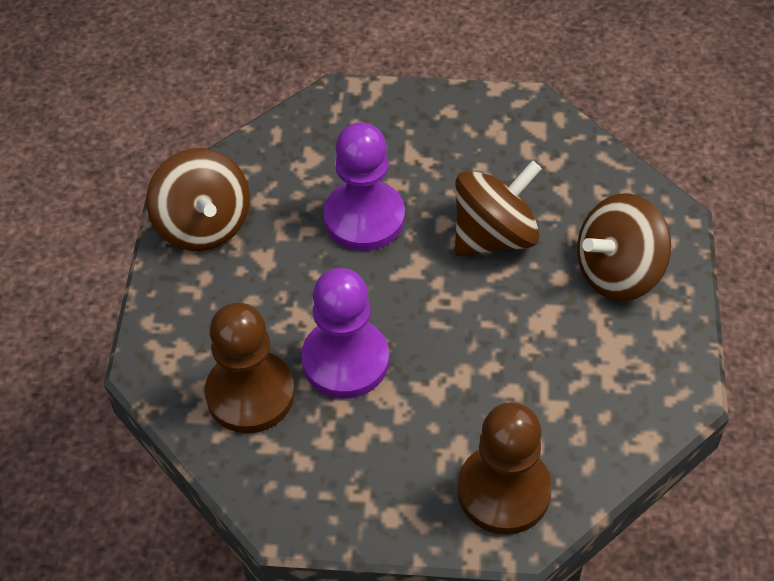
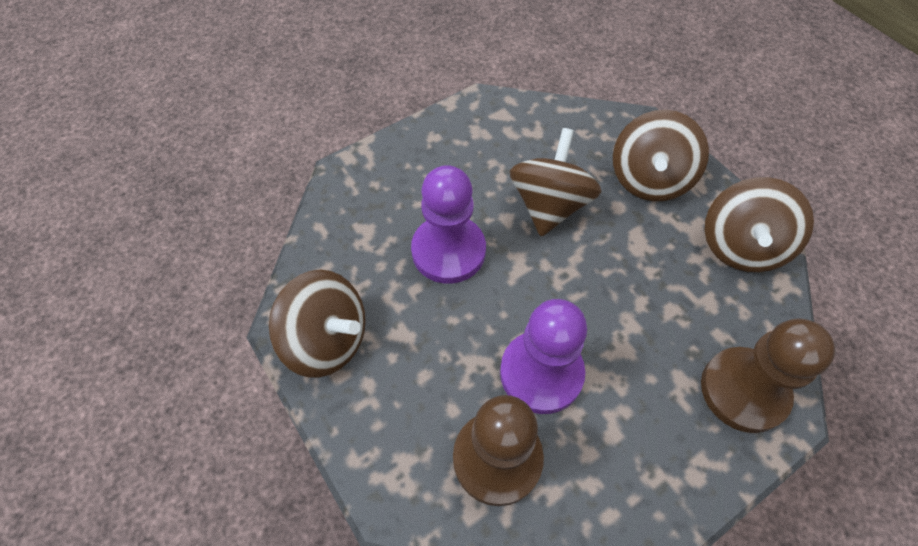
camera: 40 degrees left, 5 degrees up
(641, 385) = (740, 246): none -> brown spinning top

